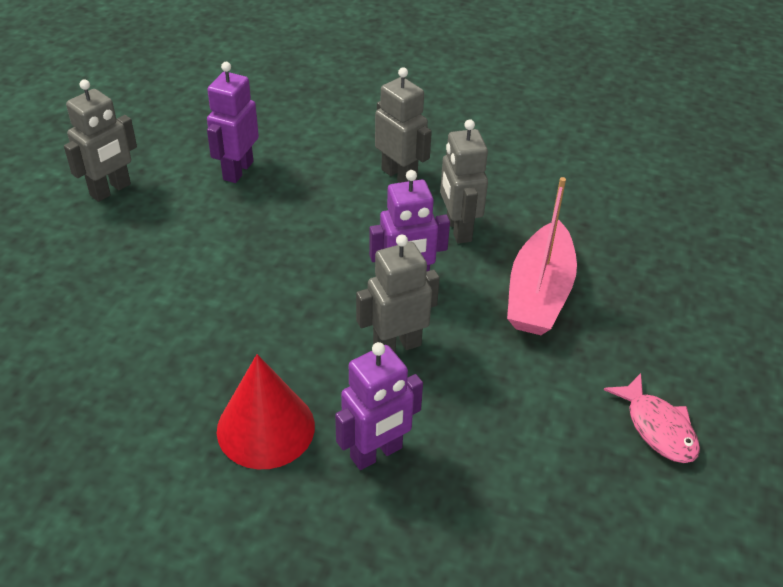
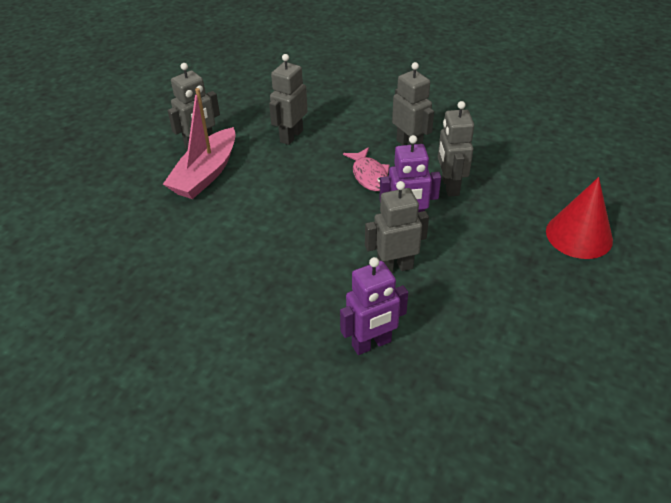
camera: 10 degrees right, 0 degrees up
(237, 170) = (291, 136): purple robot -> grey robot
(265, 428) = (292, 319): red cone -> red cone (579, 235)
(539, 293) = (507, 236): pink boat -> pink boat (205, 174)
(657, 427) = (591, 343): pink fish -> pink fish (369, 175)

